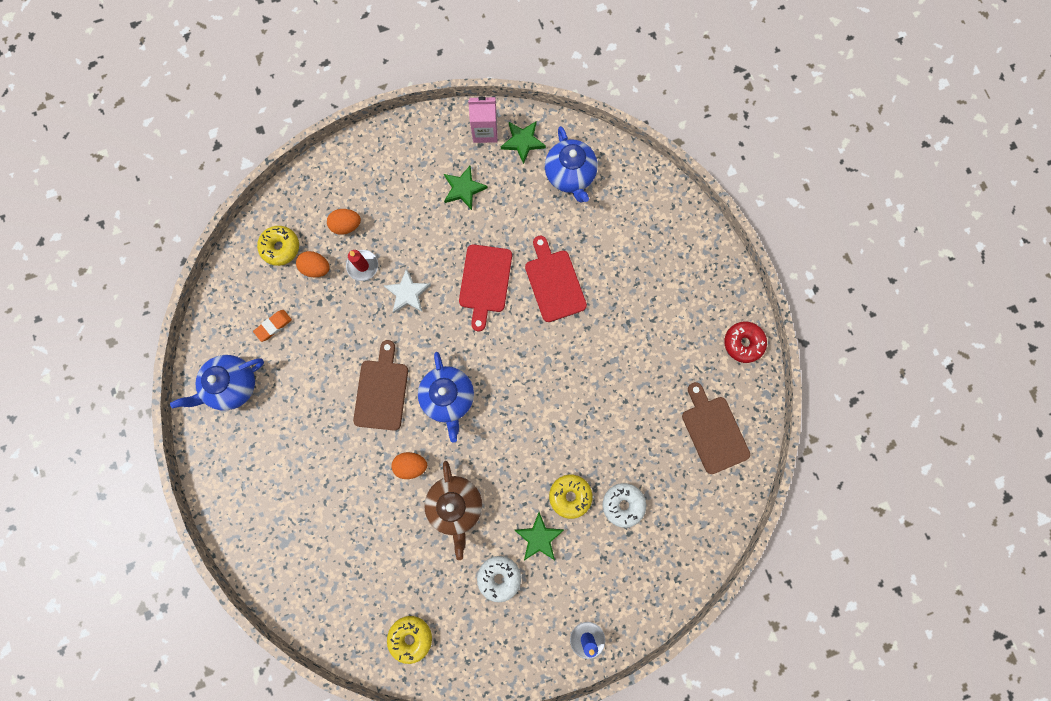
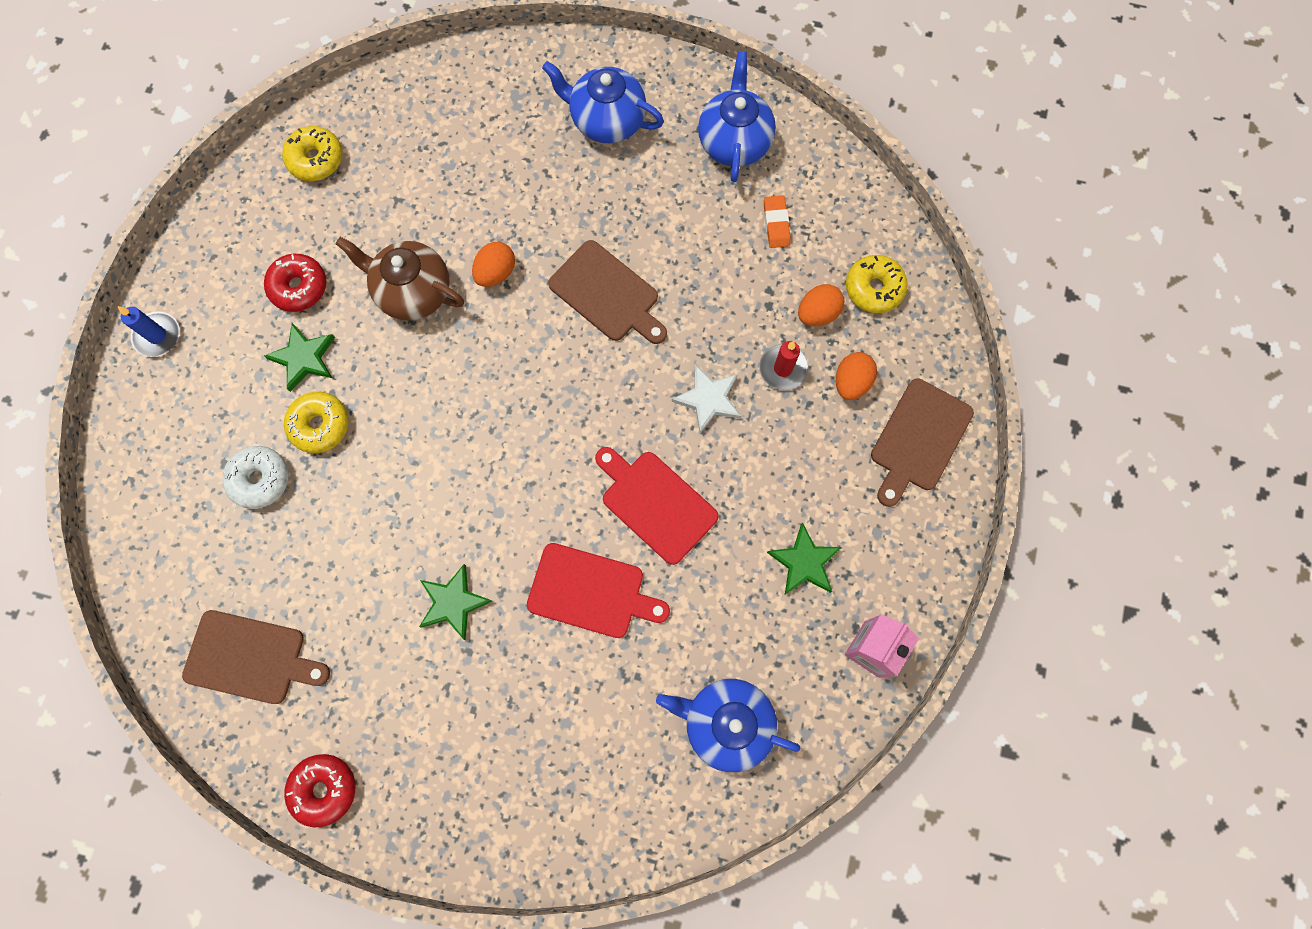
camera: 125 degrees right, 5 degrees down
(357, 173) = (918, 439): none -> brown cutting board
(448, 397) = (542, 364): blue teapot -> blue teapot (606, 120)
(499, 577) = (299, 287): white donut -> red donut
(522, 142) = (821, 691): green star -> green star (453, 602)

